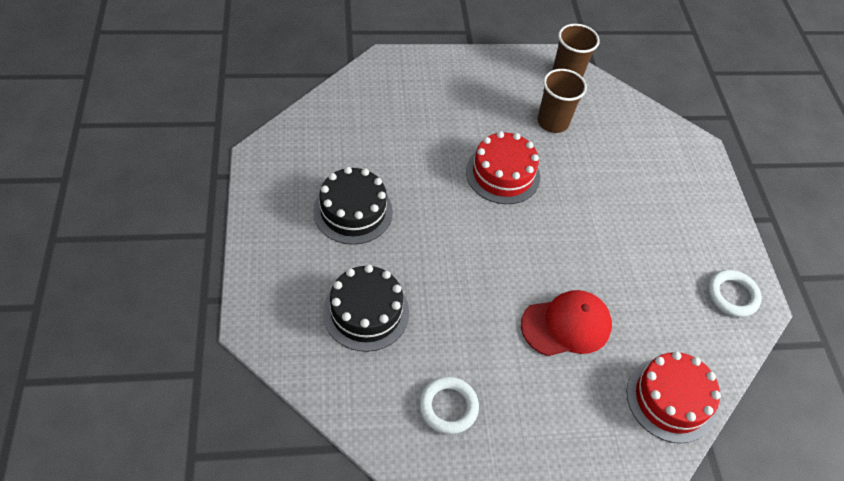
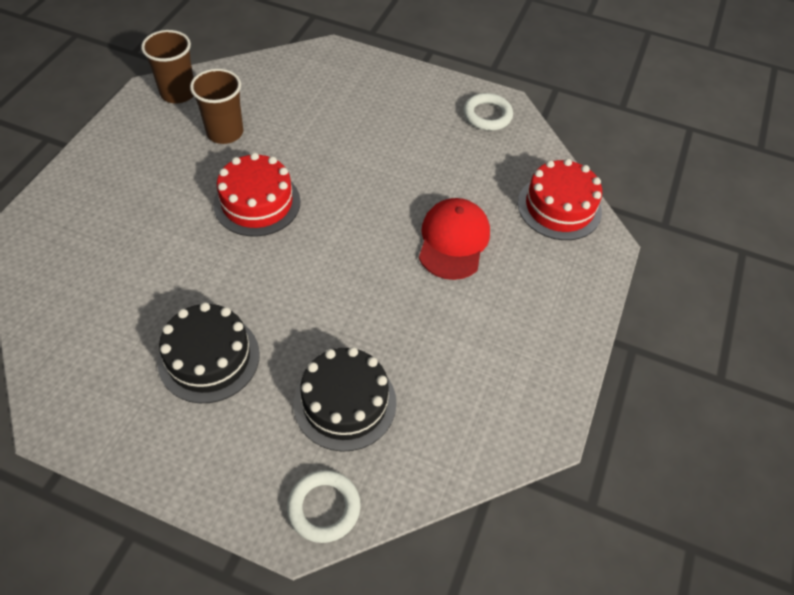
camera: 60 degrees left, 0 degrees up
(448, 407) = (489, 377): white ring -> white ring (324, 508)

